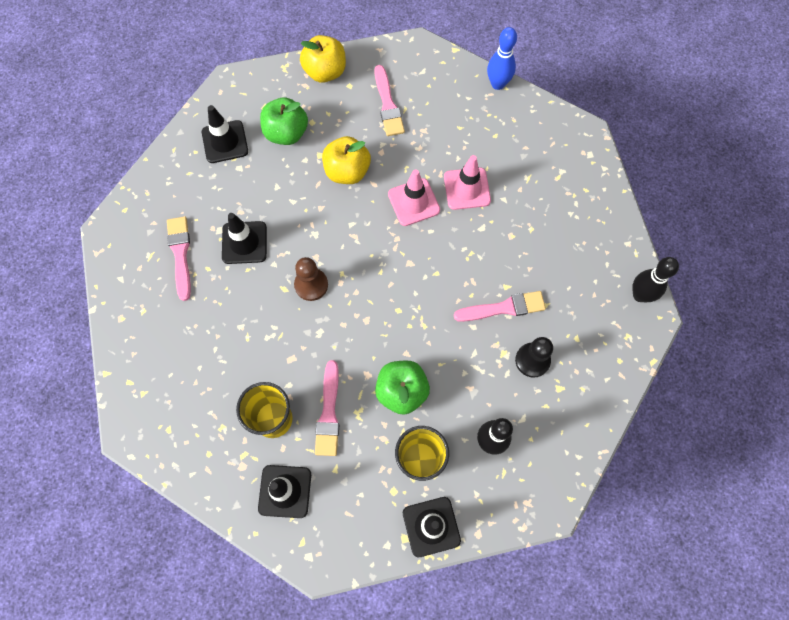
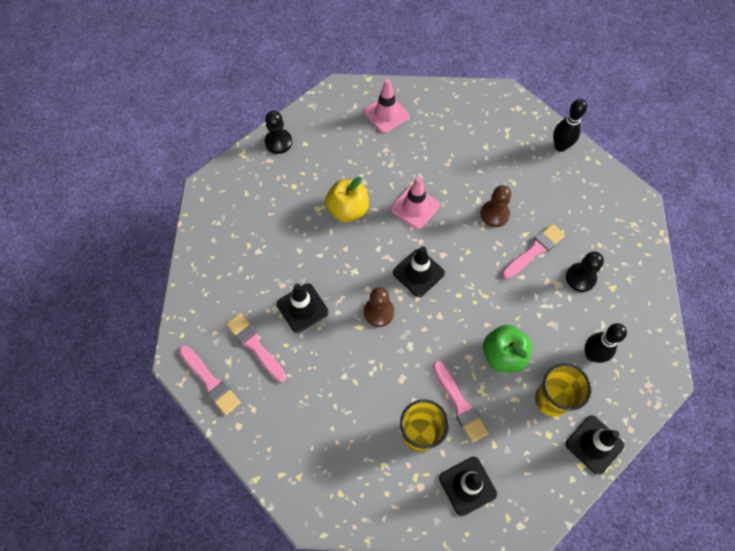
camera: 30 degrees left, 5 degrees down
(225, 142) = (232, 236): black traffic cone -> black traffic cone (418, 273)
(286, 133) = (279, 204): green apple -> none
(325, 72) = (278, 142): yellow apple -> black pawn
(388, 105) = (345, 144): pink brush -> pink brush (210, 381)
(467, 189) = (447, 177): pink traffic cone -> pink traffic cone (386, 114)
(488, 250) = (494, 214): none -> brown pawn
(497, 84) = (418, 89): blue bowling pin -> none
(640, 295) = (621, 190): black bowling pin -> black bowling pin (560, 146)

